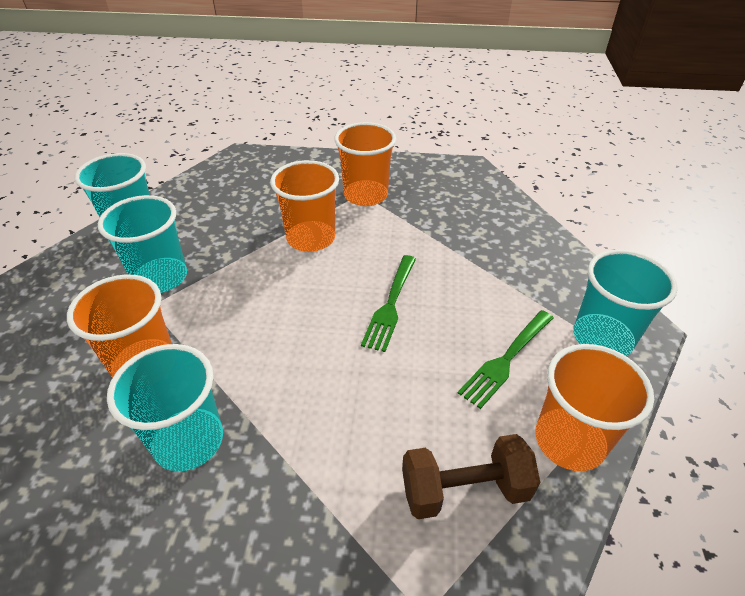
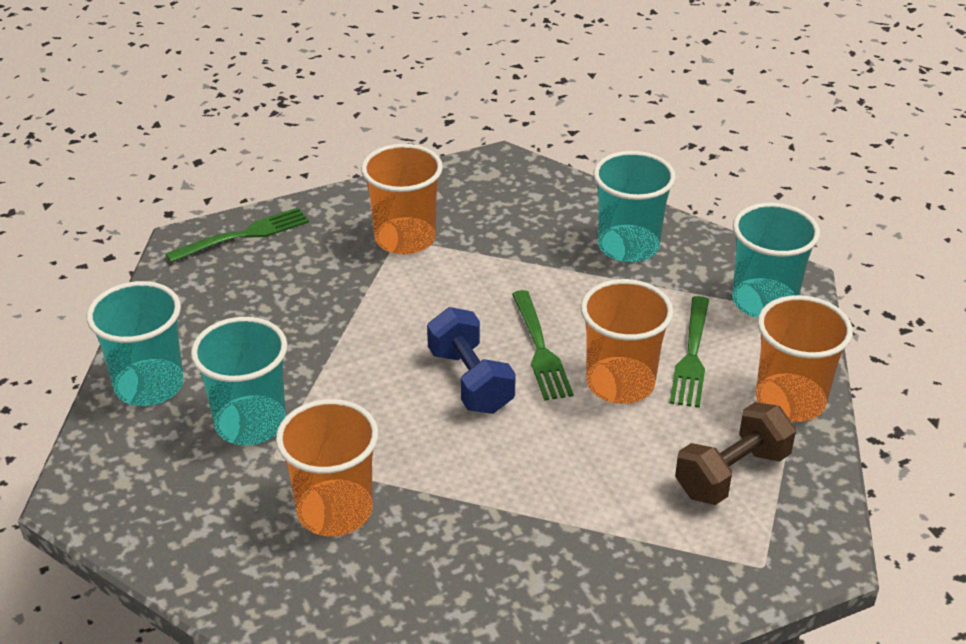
camera: 30 degrees left, 5 degrees down
(188, 441) = (454, 549): turquoise cup -> turquoise cup (628, 246)
(273, 162) = (243, 236): none -> green fork
(311, 238) = (387, 313): orange cup -> orange cup (620, 383)
(321, 308) = (470, 381): none -> blue dumbbell

